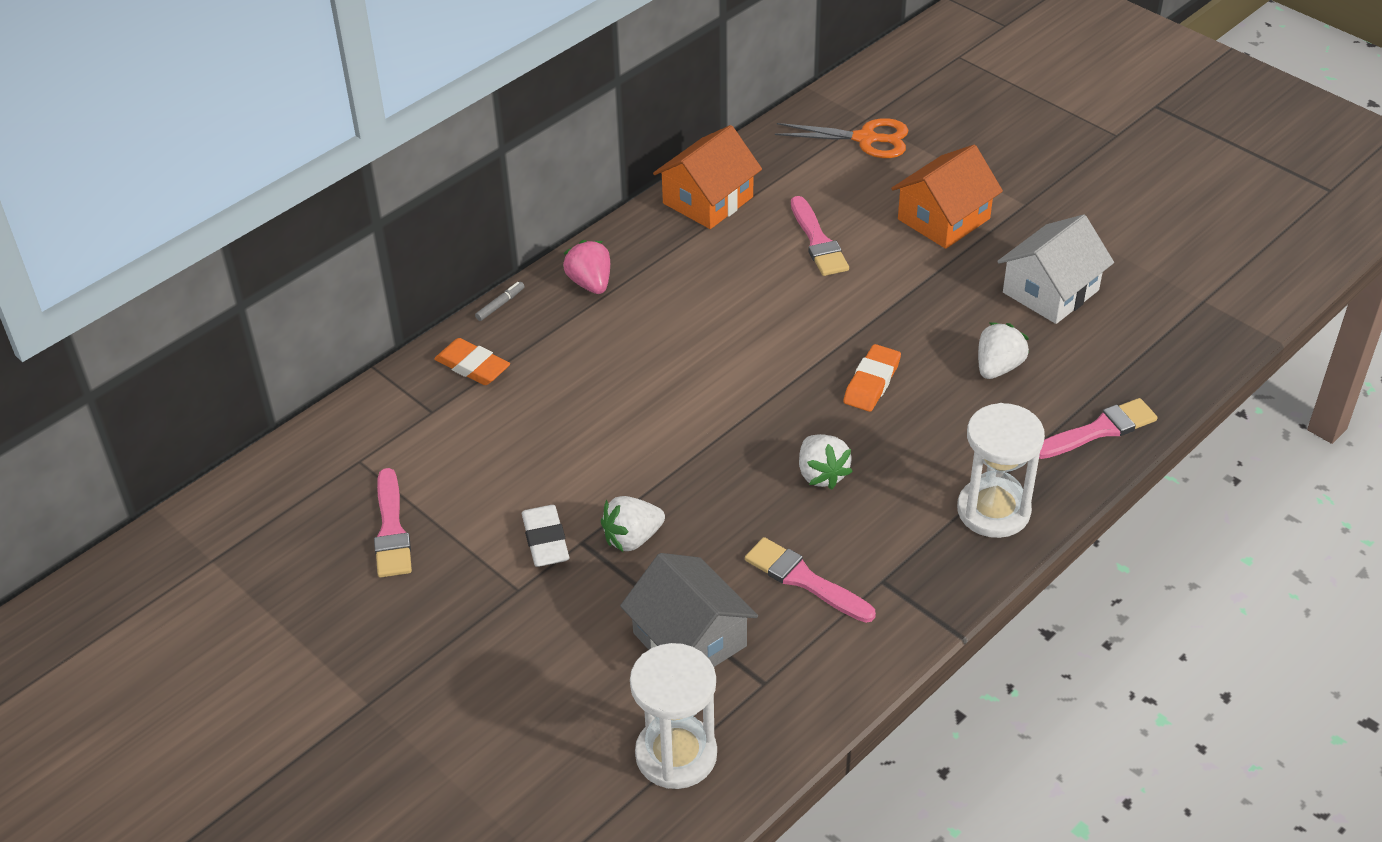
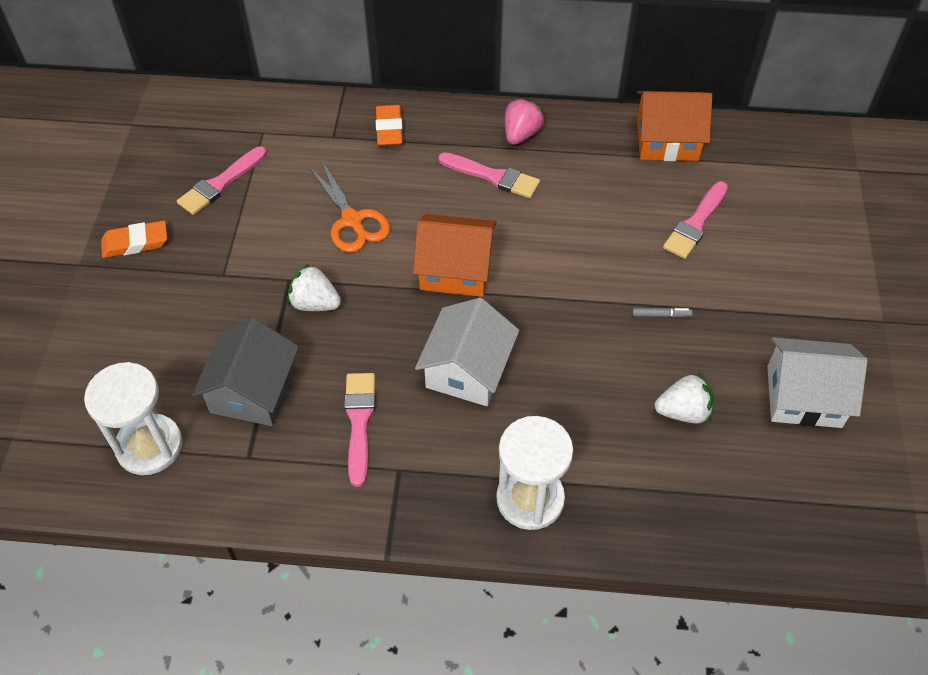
camera: 50 degrees right, 10 degrees up
(500, 304) = (456, 106): grey marker -> grey marker (661, 315)
(545, 540) = (275, 261): white eraser -> none
(821, 474) = (467, 370): white strawberry -> white house
(865, 139) = (835, 183): orange scissors -> orange scissors (352, 220)
(872, 382) = (586, 343): orange eraser -> orange eraser (135, 243)
(943, 219) = (805, 281): orange house -> orange house (455, 269)
(1099, 430) = (684, 521): pink brush -> pink brush (493, 176)

